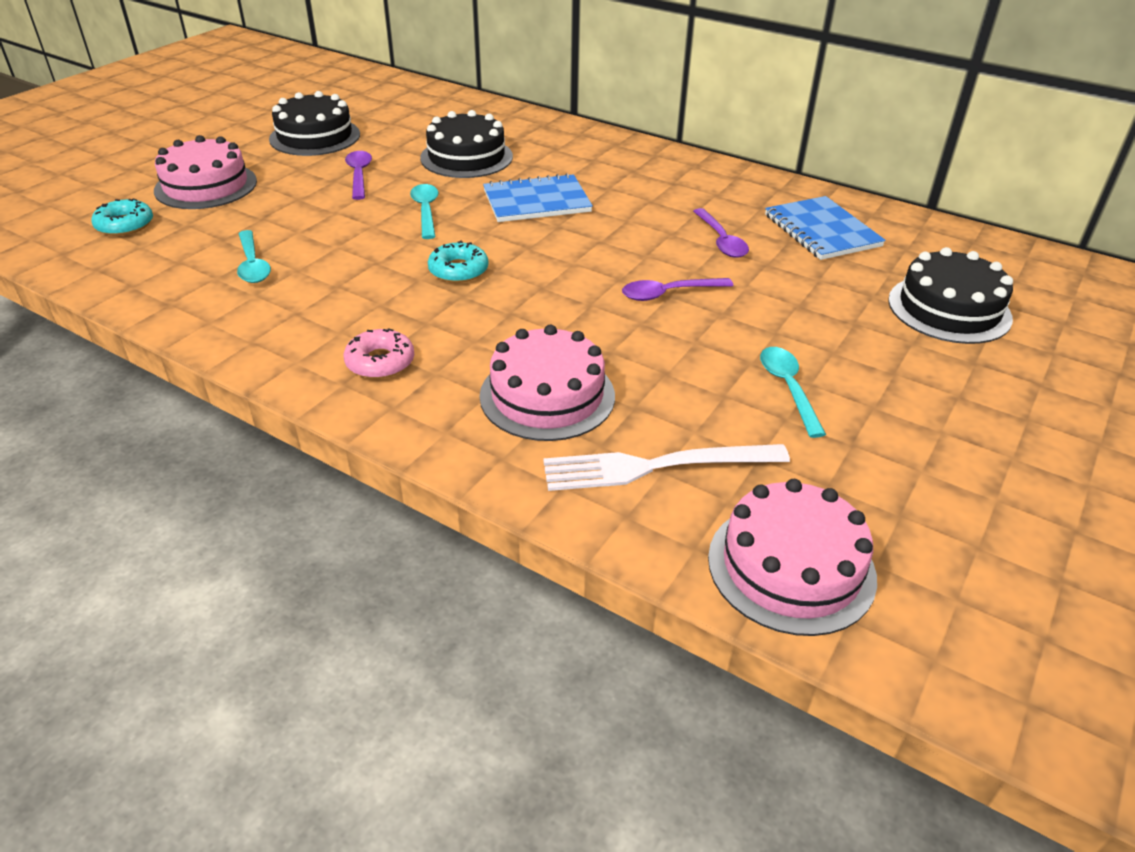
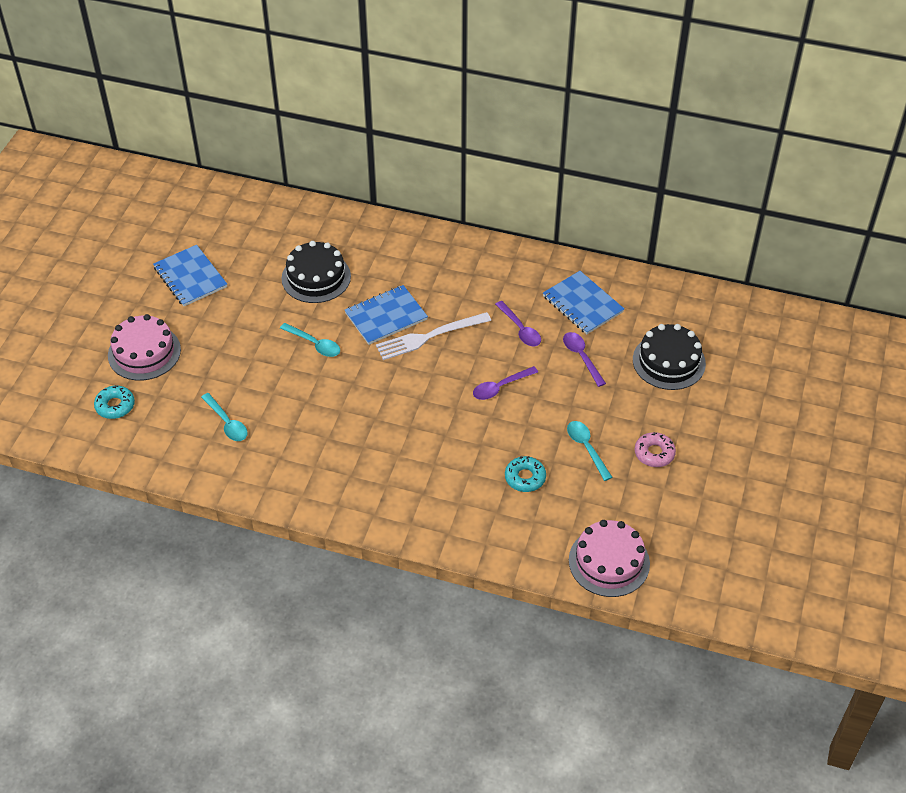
camera: 15 degrees left, 10 degrees up
(315, 136) = (190, 277): black cake -> blue notebook
(359, 175) = (248, 316): purple spoon -> purple spoon (581, 357)
(380, 362) = (351, 484): pink donut -> pink donut (654, 453)
(426, 211) = (314, 344): turquoise spoon -> turquoise spoon turned 150 degrees clockwise
(458, 270) = (362, 397): turquoise donut -> turquoise donut (525, 478)
(547, 395) = (456, 485): pink cake -> none
(655, 466) = (529, 519): white fork -> white fork (429, 337)

